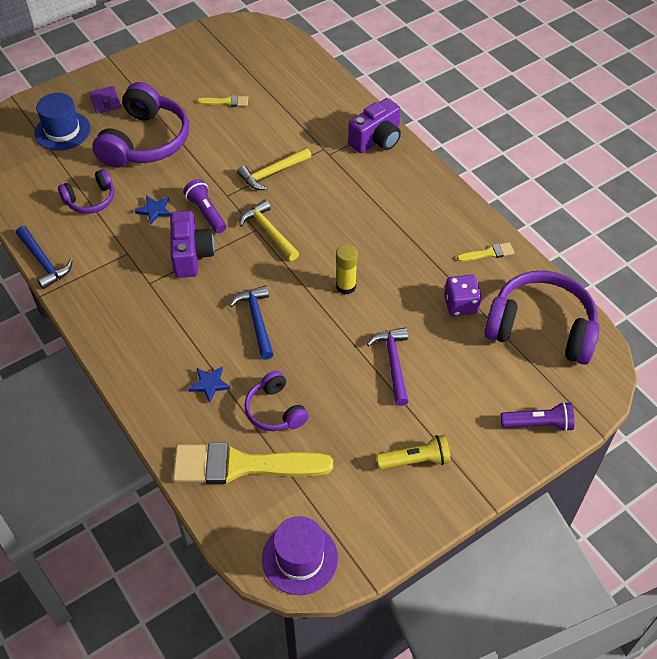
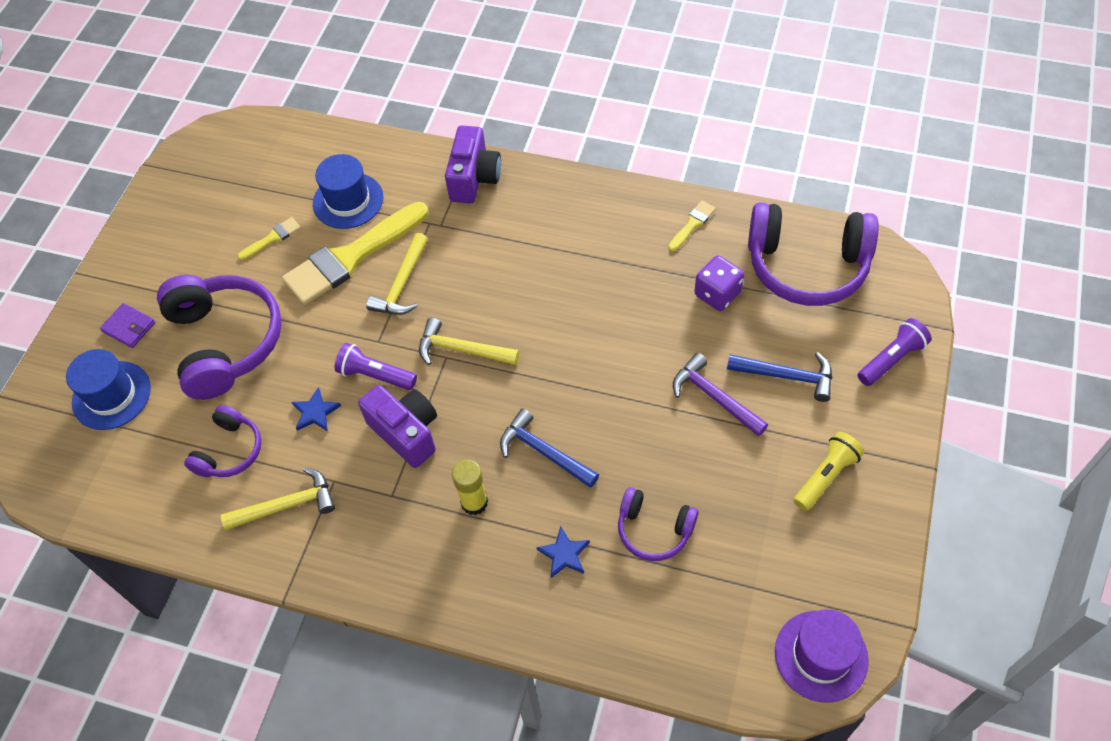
camera: 35 degrees left, 5 degrees up
(43, 262) = (247, 560): blue hammer -> blue hammer (786, 376)
(90, 248) = (287, 505): none -> yellow hammer
(242, 465) = (678, 611): yellow brush -> yellow brush (351, 257)
(289, 107) = (348, 201): none -> blue hat
(346, 286) = (595, 352): yellow glue stick -> yellow glue stick (474, 502)
(541, 328) = (807, 266): purple headphones -> purple headphones turned 150 degrees counterclockwise

